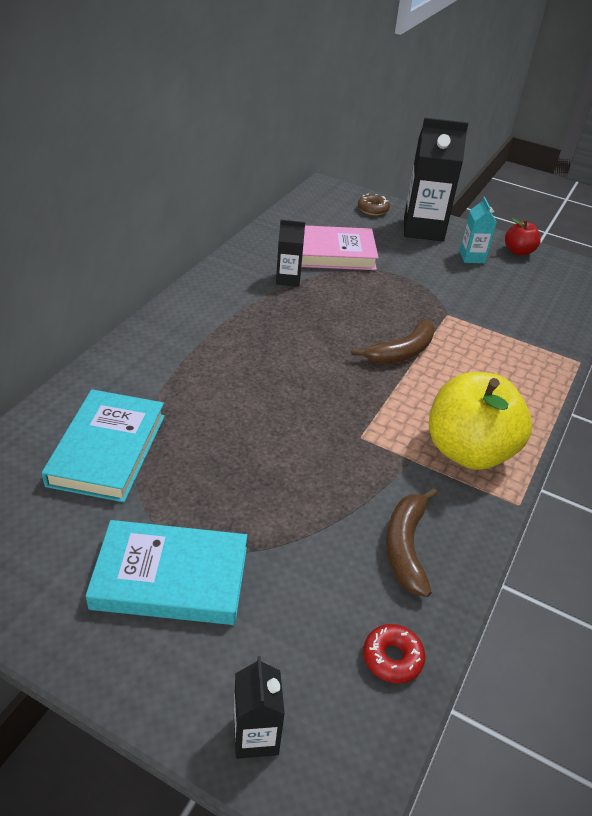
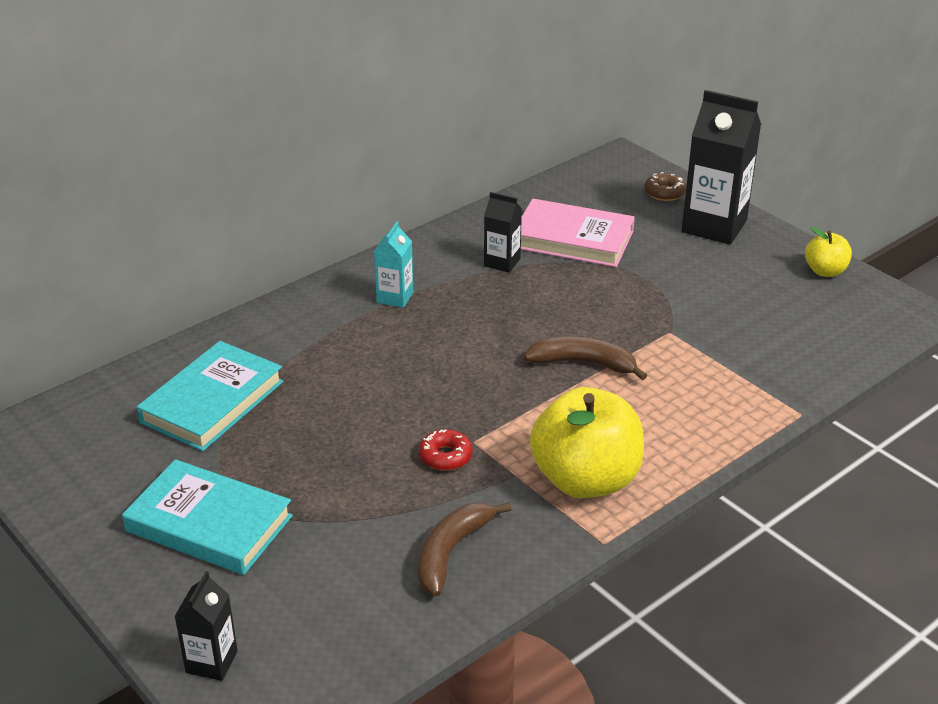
camera: 25 degrees right, 5 degrees down
(392, 658) = (372, 639): red donut -> red donut (445, 456)
(402, 351) = (583, 364): brown banana -> brown banana turned 150 degrees counterclockwise
(472, 257) = (754, 269): turquoise carton -> turquoise carton (395, 297)
(518, 251) = (825, 271): red apple -> yellow apple

